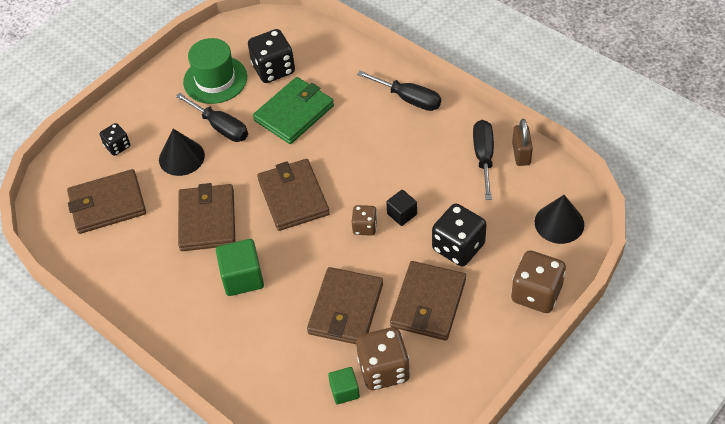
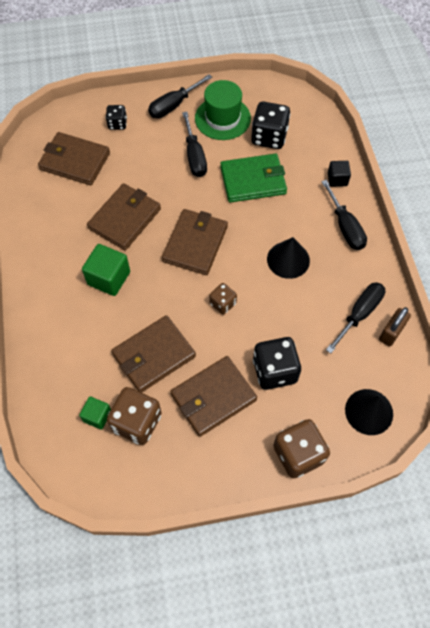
camera: 35 degrees right, 10 degrees up
(157, 97) = (173, 105): none -> black screwdriver
(181, 157) = (150, 160): black cone -> black cone (288, 259)
(402, 214) = (257, 313): black cube -> black cube (337, 179)

